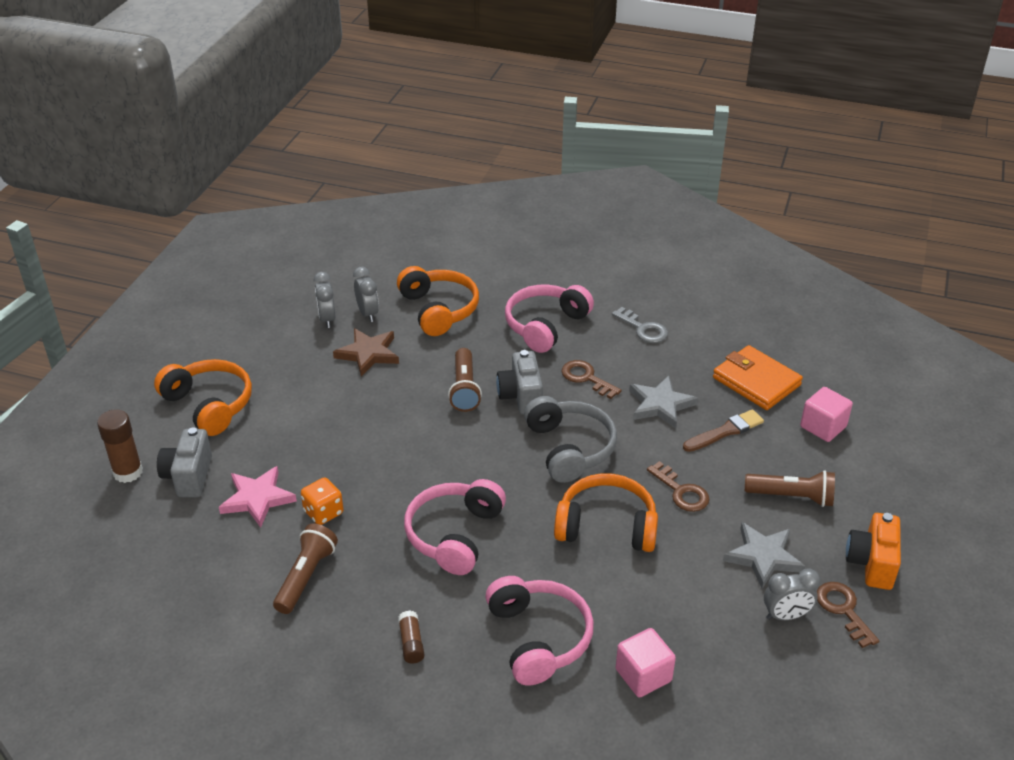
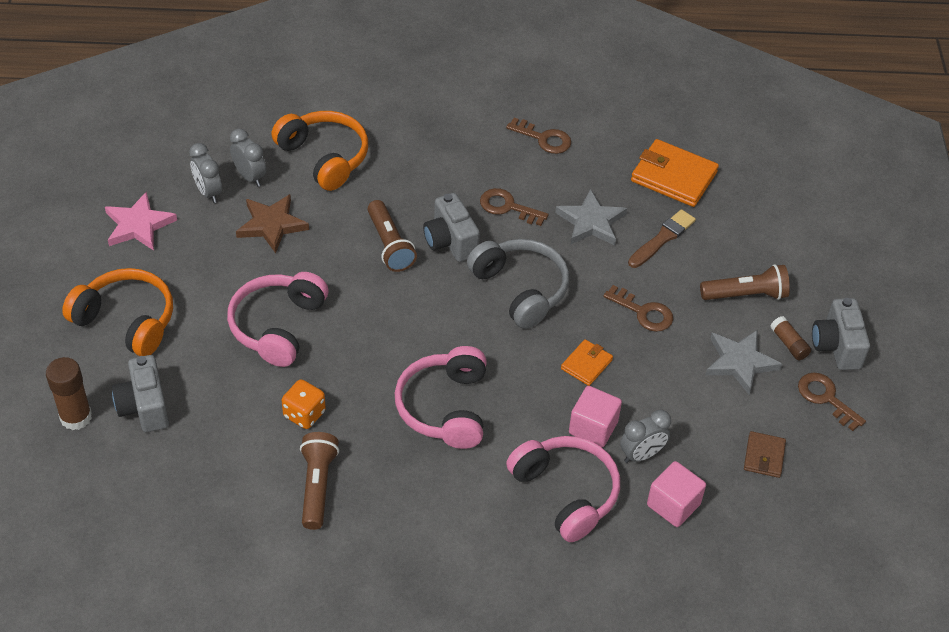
camera: 20 degrees left, 10 degrees up
(257, 498) = (229, 415): pink star -> pink star (139, 225)
(411, 643) = (449, 528): brown glue stick -> brown glue stick (789, 344)
(545, 326) = (444, 154): pink headphones -> pink headphones (278, 326)
(606, 526) = (586, 364): orange headphones -> orange wallet
(643, 329) = (544, 138): grey key -> brown key
(756, 651) = (764, 456): none -> brown wallet
(786, 615) = (778, 416): grey clock -> grey clock (641, 454)
(823, 427) = (751, 214): pink cube -> pink cube (593, 427)
(871, 563) = (836, 346): orange camera -> grey camera

